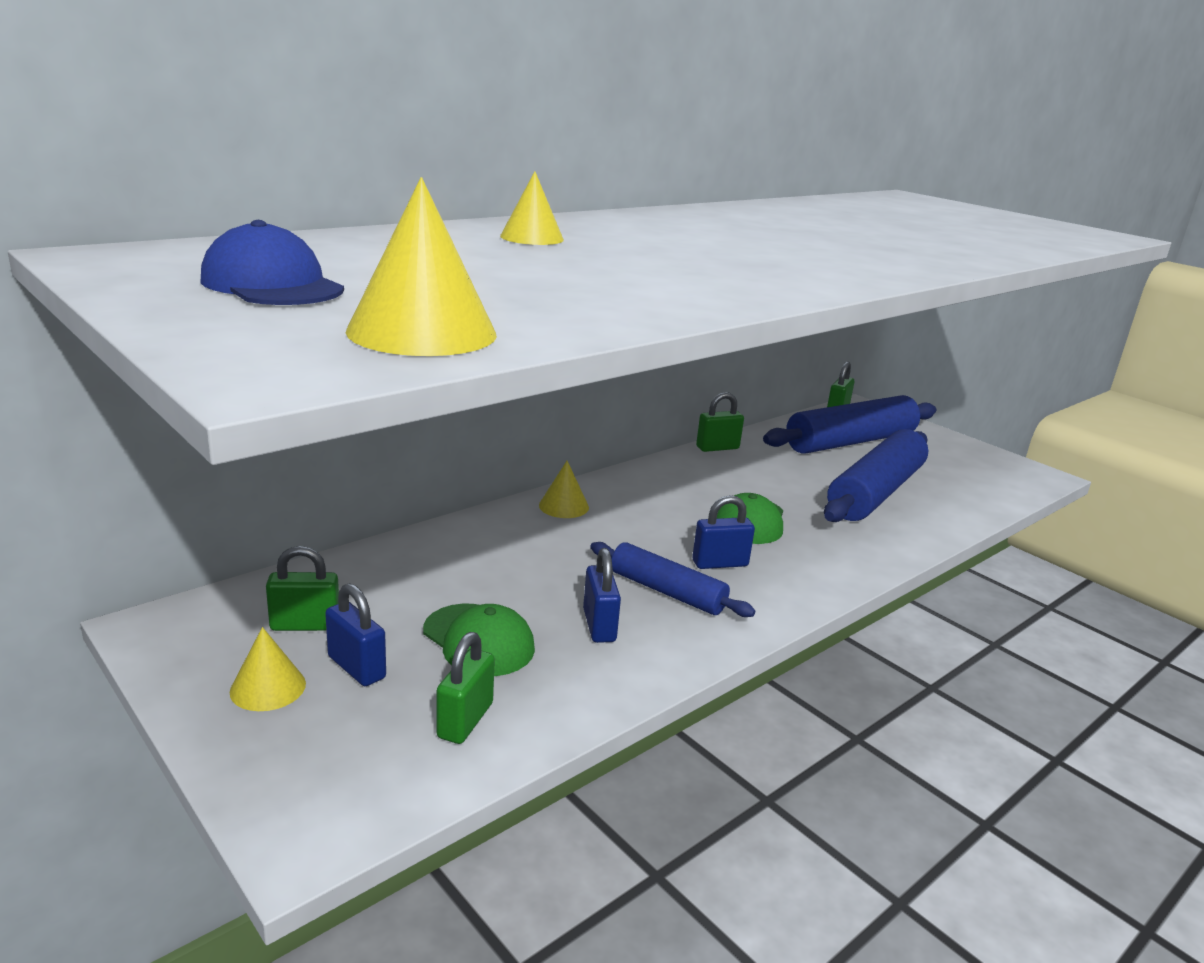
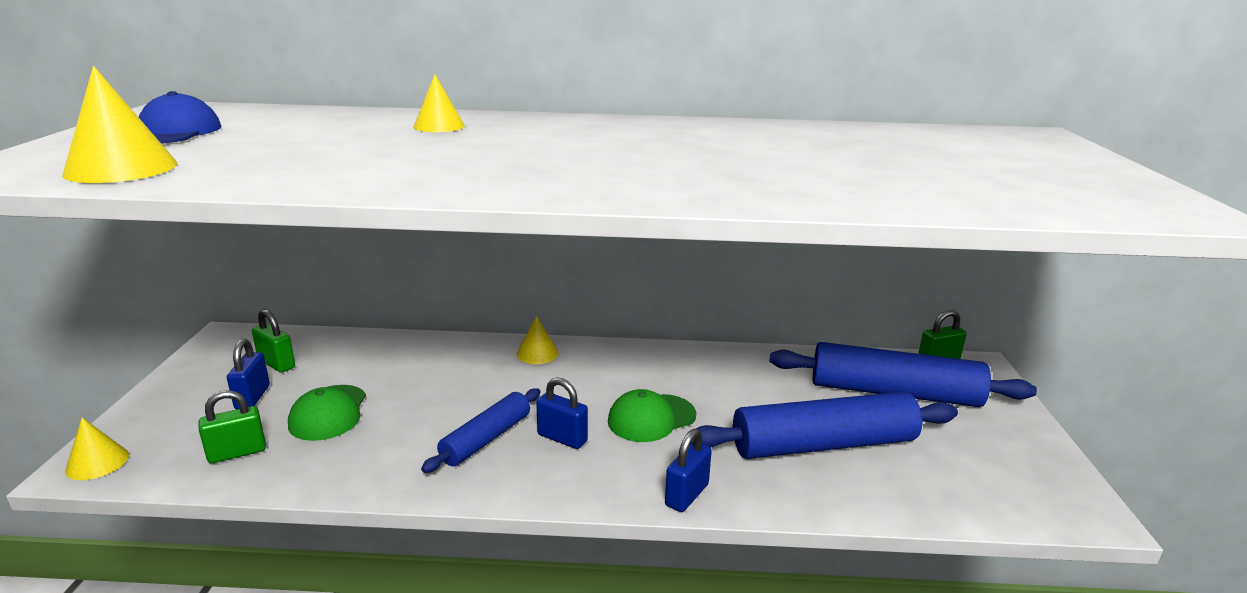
camera: 45 degrees right, 0 degrees up
(268, 687) = (205, 388): yellow cone -> yellow cone (97, 462)
(599, 625) = (403, 439): blue padlock -> blue padlock (687, 495)
(667, 591) = (486, 439): blue rolling pin -> blue rolling pin turned 45 degrees clockwise
(717, 448) = (743, 353): green padlock -> none

